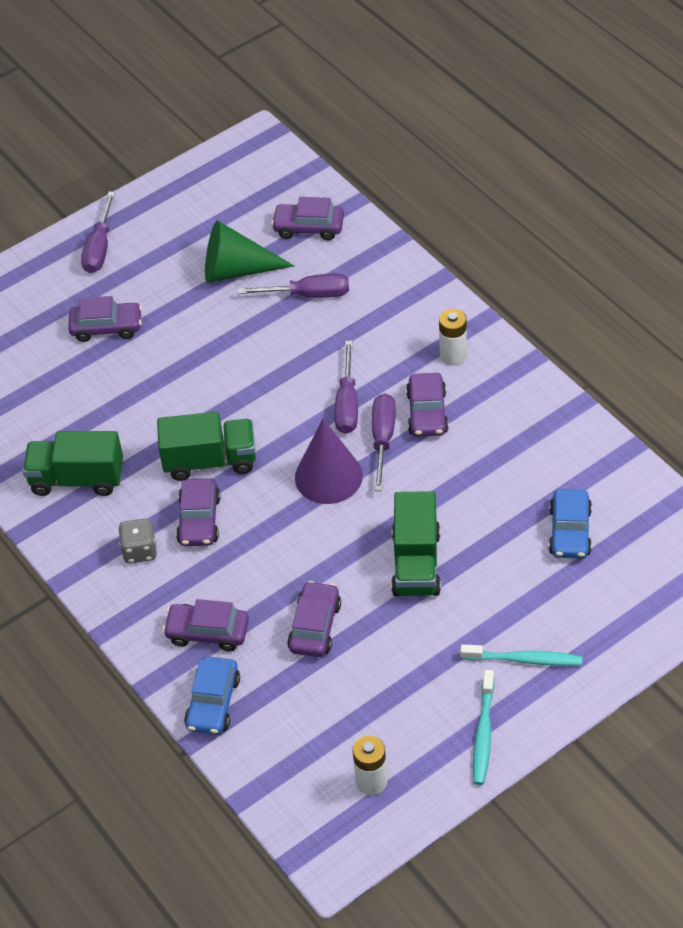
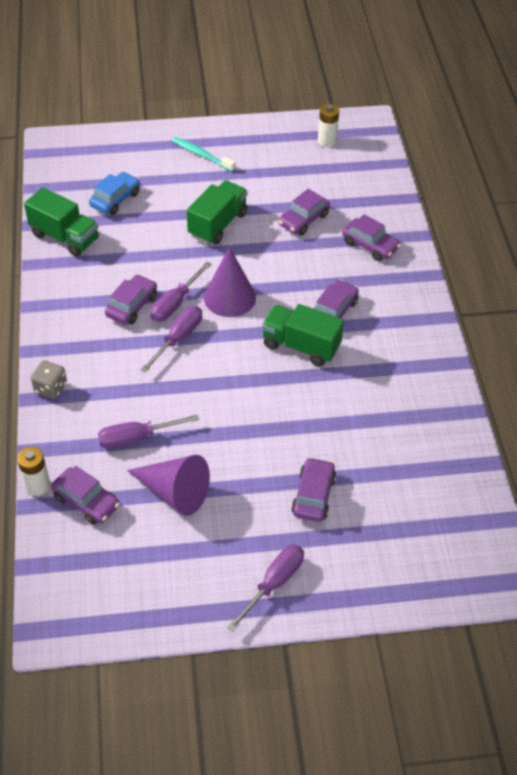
camera: 155 degrees left, 0 degrees up
(77, 479) = (403, 379): green truck -> green truck (65, 237)
(106, 327) = (313, 495): purple car -> purple car turned 75 degrees clockwise
(140, 551) = (385, 310): grey dice -> grey dice (50, 388)
(213, 703) = (389, 210): blue car -> none
(236, 270) = (174, 492): green cone -> purple cone
(309, 295) = (136, 438): purple screwdriver -> purple screwdriver turned 45 degrees counterclockwise
(453, 355) = (78, 335): white battery -> white battery (37, 485)
(483, 733) = (252, 135): turquoise toothbrush -> none

